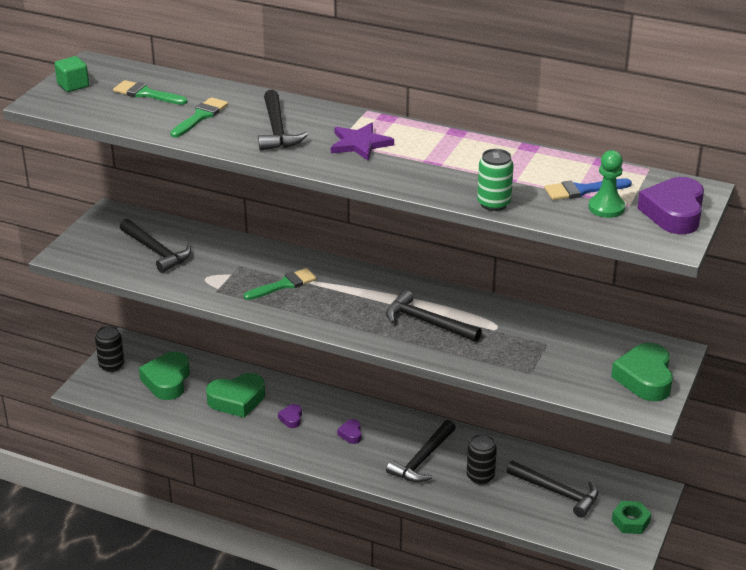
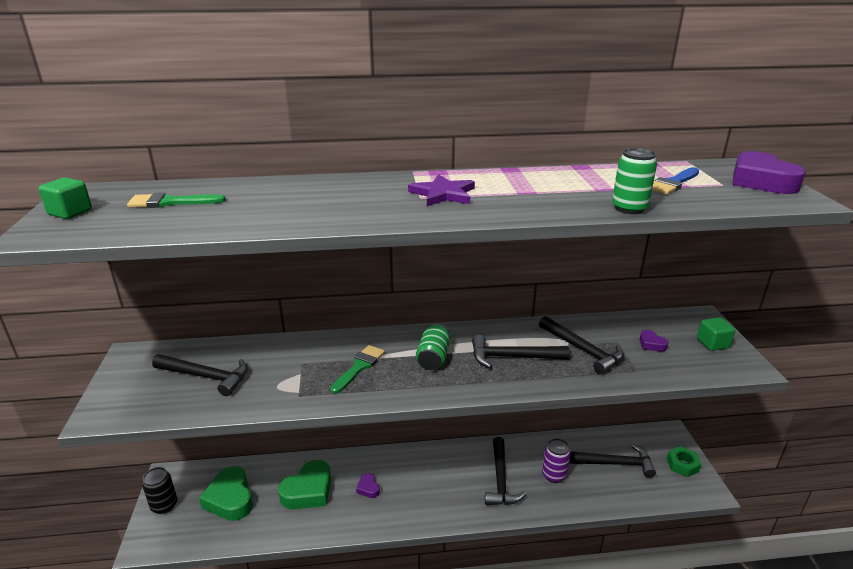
camera: 30 degrees left, 5 degrees down
(200, 117) = (253, 207): green brush -> none
(276, 130) = (348, 201): black hammer -> black hammer (582, 350)
(351, 434) = (428, 481): purple heart -> purple heart (651, 344)
(354, 299) = (433, 358): none -> green can
(480, 476) = (554, 475): black can -> purple can
(606, 208) = (712, 190): green pawn -> none
(645, 378) = (712, 343): green heart -> green cube

